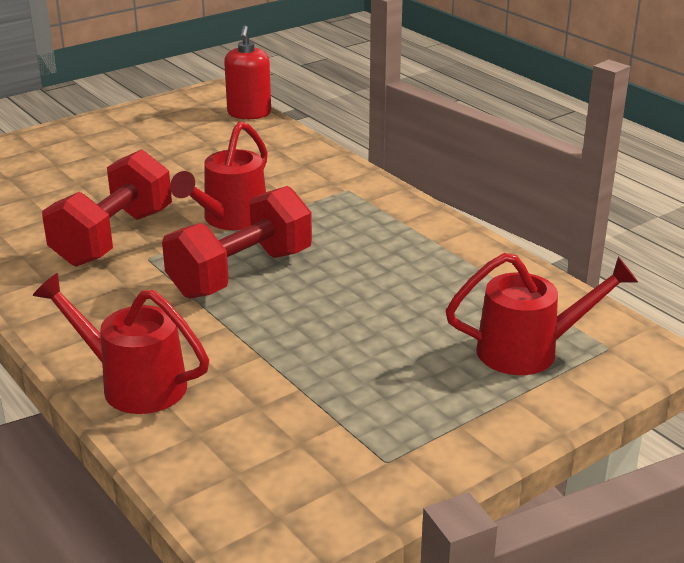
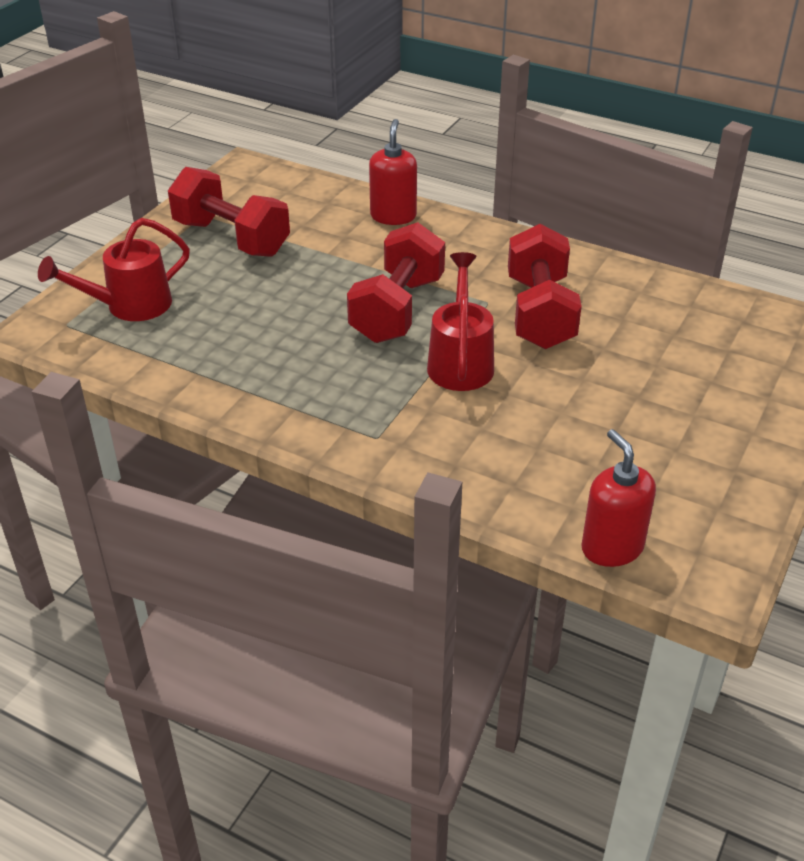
camera: 155 degrees right, 10 degrees up
(133, 384) = (393, 216): red watering can -> red soap dispenser
(365, 410) = (231, 238): none -> red dumbbell

